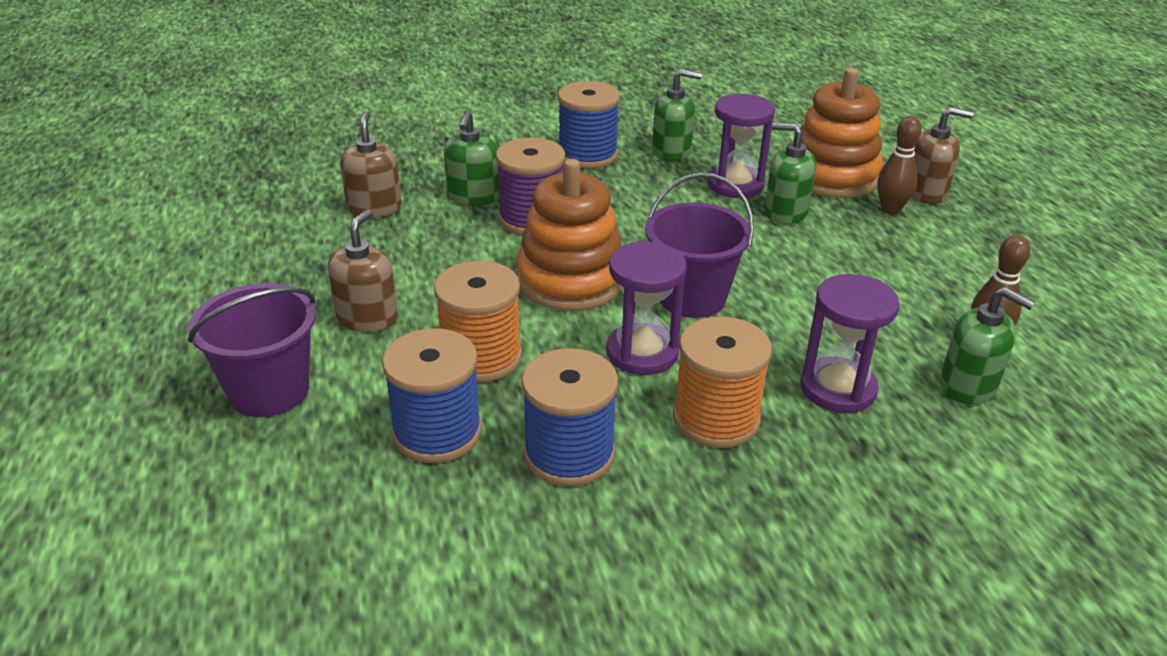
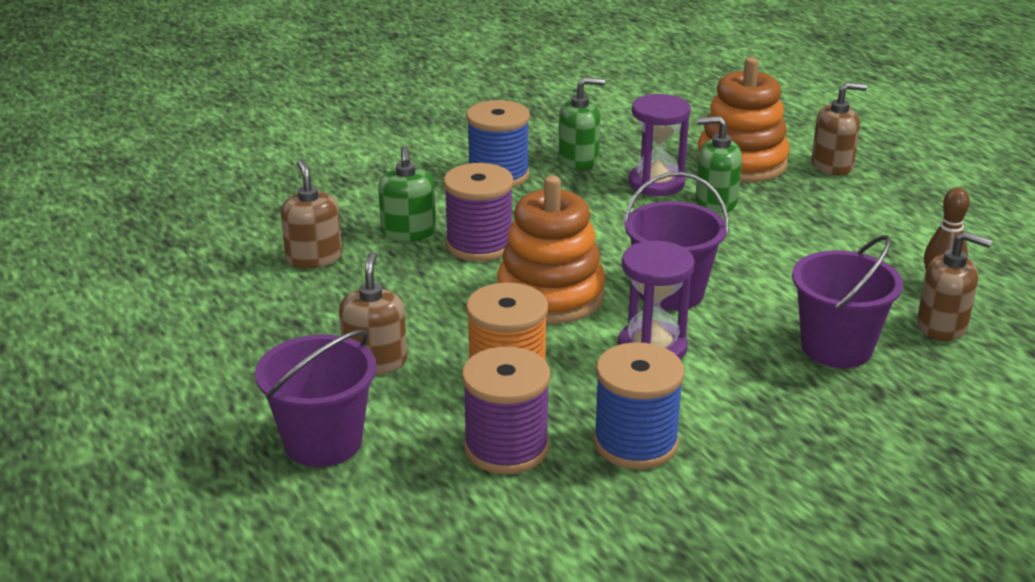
camera: 15 degrees left, 5 degrees down
(437, 432) = (506, 447): blue spool -> purple spool
(716, 419) = (746, 391): orange spool -> none
(837, 388) = (836, 348): purple hourglass -> purple bucket
(890, 209) = (808, 185): brown bowling pin -> none
(968, 386) = (942, 326): green soap dispenser -> brown soap dispenser

